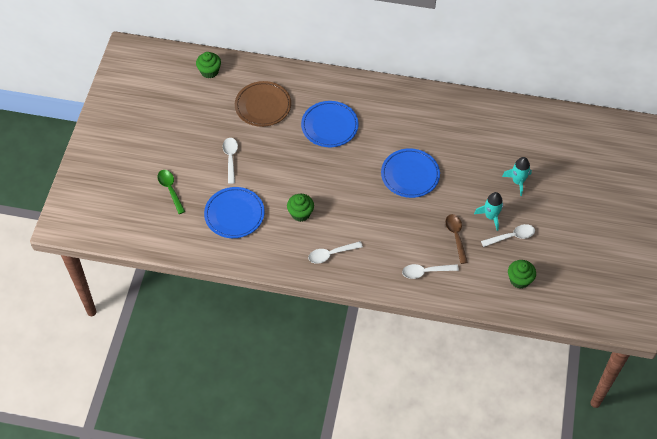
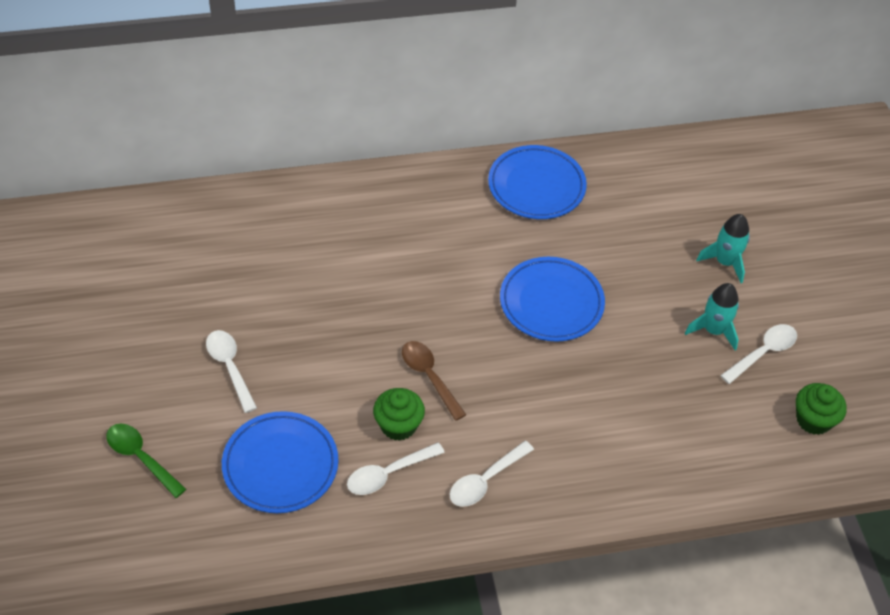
camera: 25 degrees left, 5 degrees down
(209, 71) = (127, 229): green cupcake -> none
(263, 106) = (248, 261): brown plate -> none
(329, 126) = (379, 262): blue plate -> blue plate (536, 186)
(425, 272) = (659, 457): white spoon -> white spoon (388, 474)
(456, 236) = (676, 381): brown spoon -> brown spoon (429, 377)

